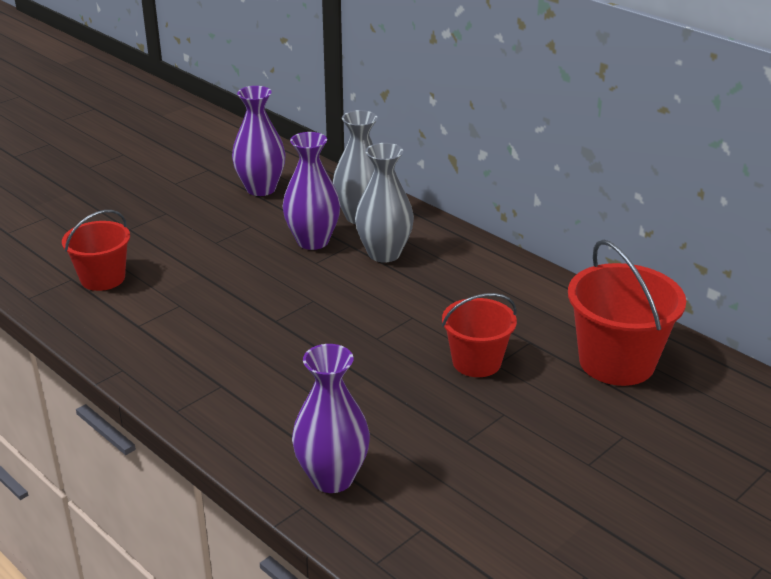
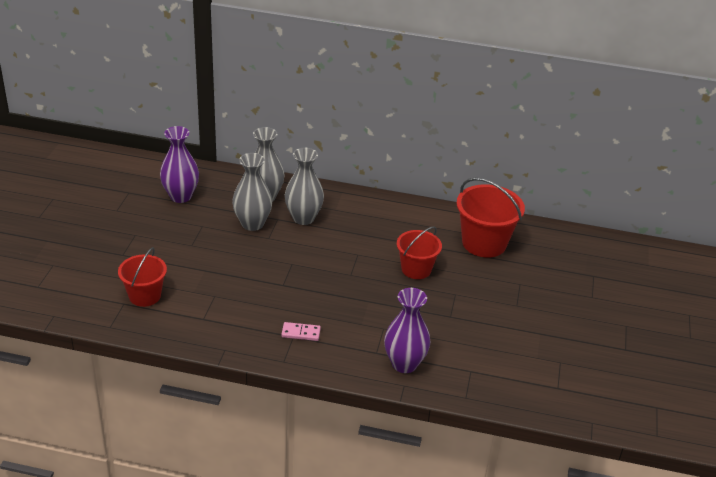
camera: 35 degrees left, 5 degrees up
(235, 385) = (301, 333): none -> pink domino
(312, 241) = (252, 224): purple vase -> grey vase

